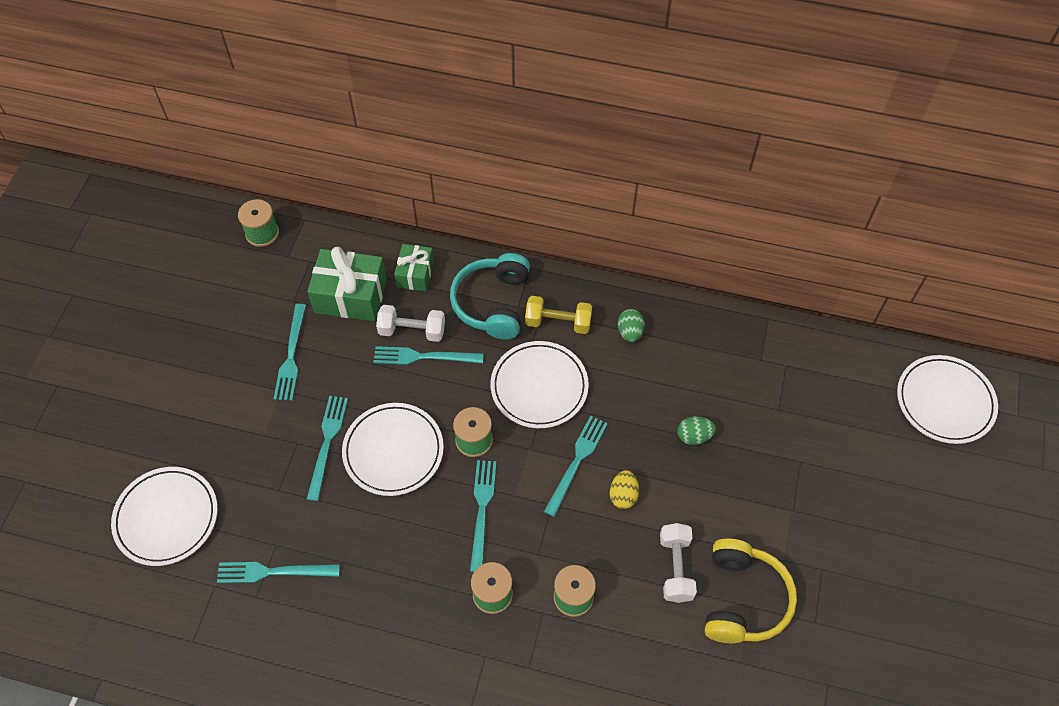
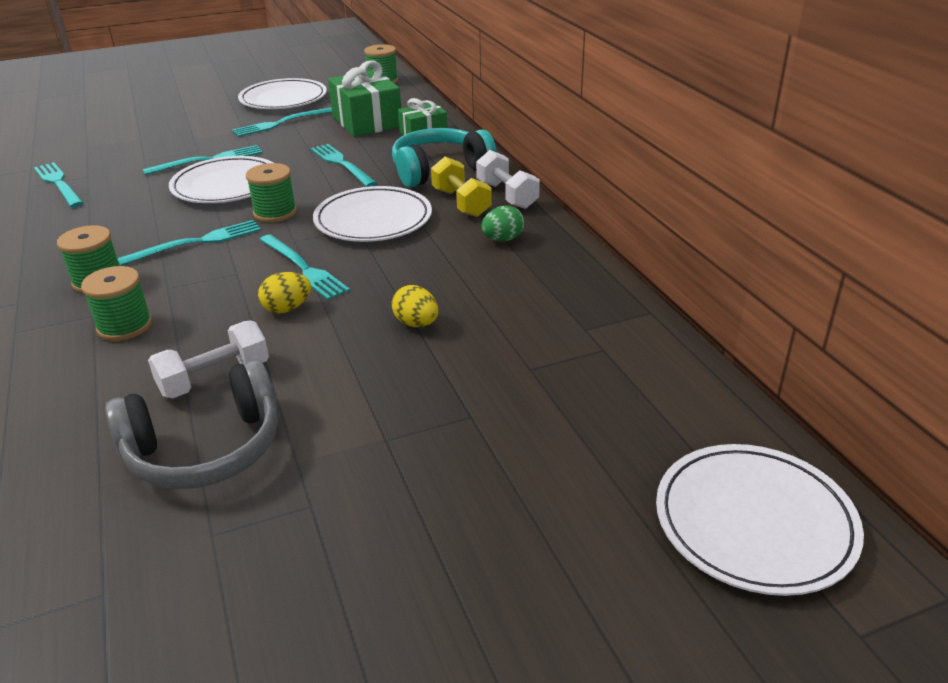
camera: 55 degrees right, 25 degrees down
(166, 518) = (85, 135): white plate -> white plate (283, 99)
(412, 331) = (363, 152): white dumbbell -> white dumbbell (507, 195)
(576, 462) = (303, 268): turquoise fork -> turquoise fork turned 60 degrees clockwise
(694, 436) = (416, 324): green egg -> yellow egg
(743, 599) = (205, 449): yellow headphones -> grey headphones

